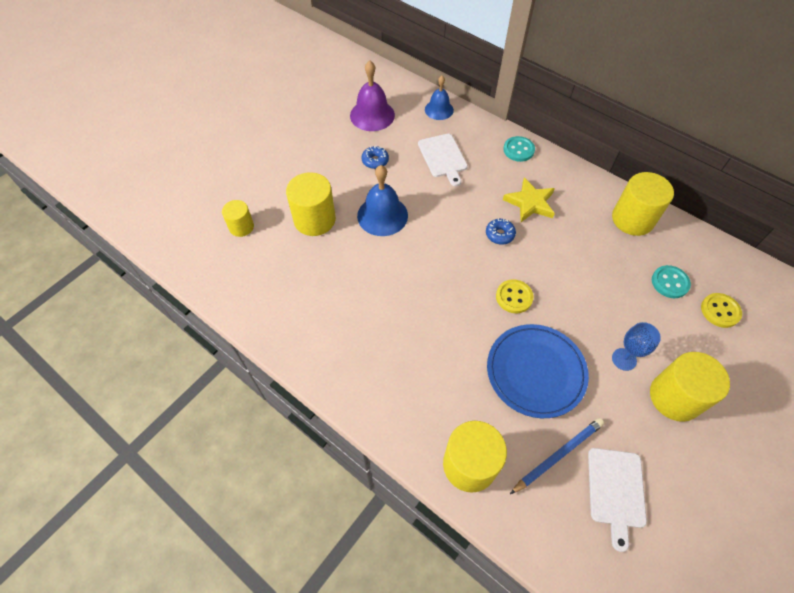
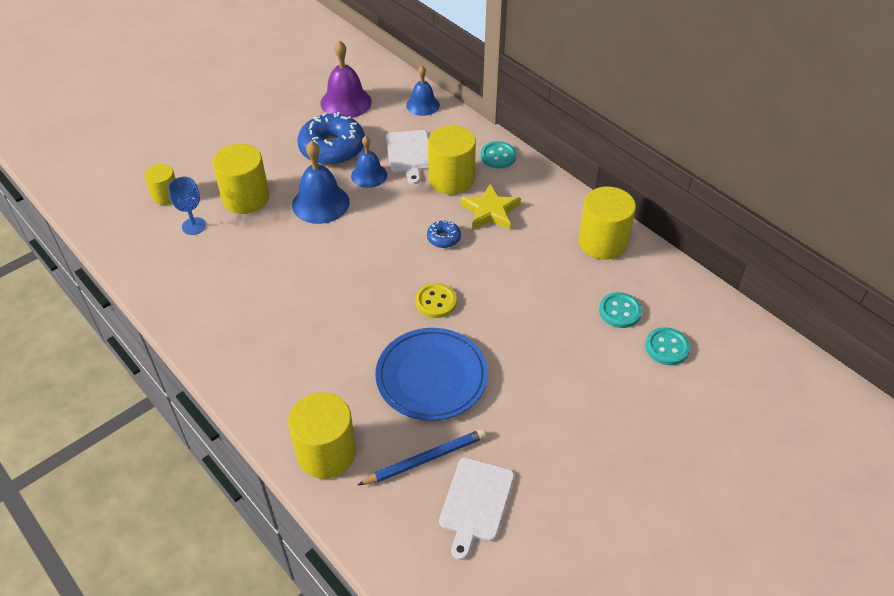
camera: 10 degrees right, 10 degrees down
(375, 161) = (332, 148): blue donut -> blue donut, size x2.16
(415, 182) = (369, 175): none -> blue bell
(624, 359) = (535, 379): blue goblet -> blue goblet (194, 226)
(675, 397) = (579, 424): yellow cylinder -> yellow cylinder (451, 179)
(720, 311) = (667, 347): yellow button -> turquoise button

